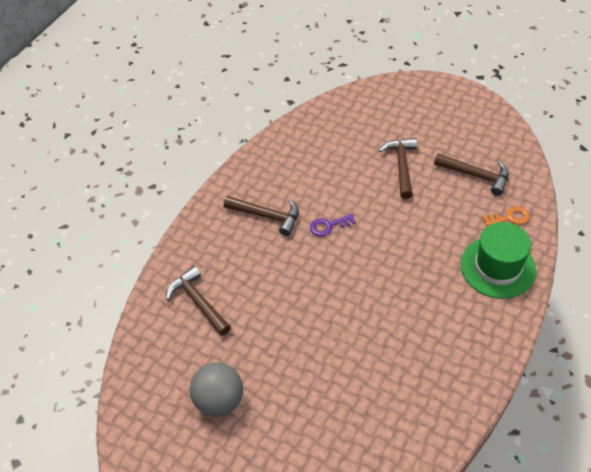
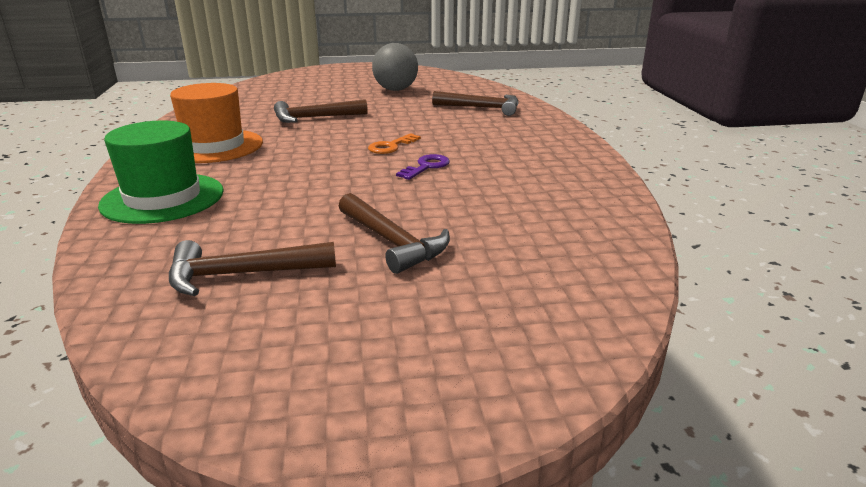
camera: 140 degrees right, 25 degrees down
(267, 216) = (508, 154): brown hammer -> brown hammer (314, 118)
(446, 337) = (214, 146): none -> orange hat
(509, 217) = (154, 245): orange key -> orange key (391, 146)

